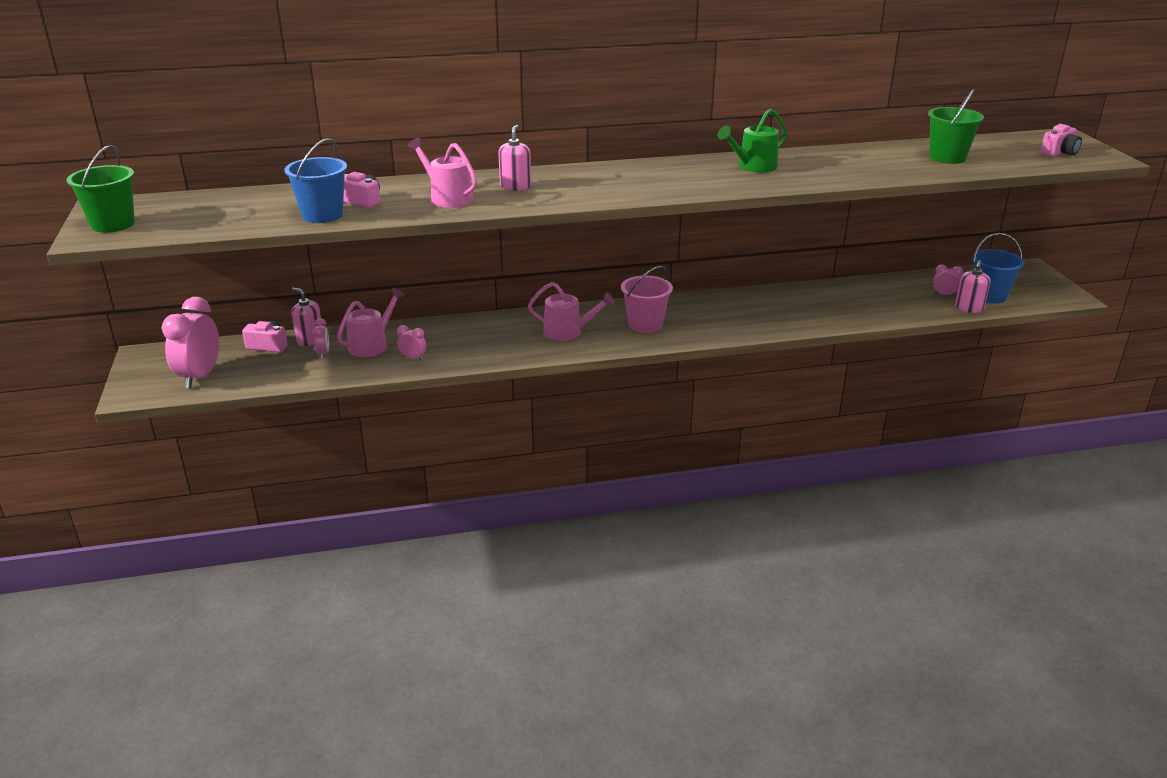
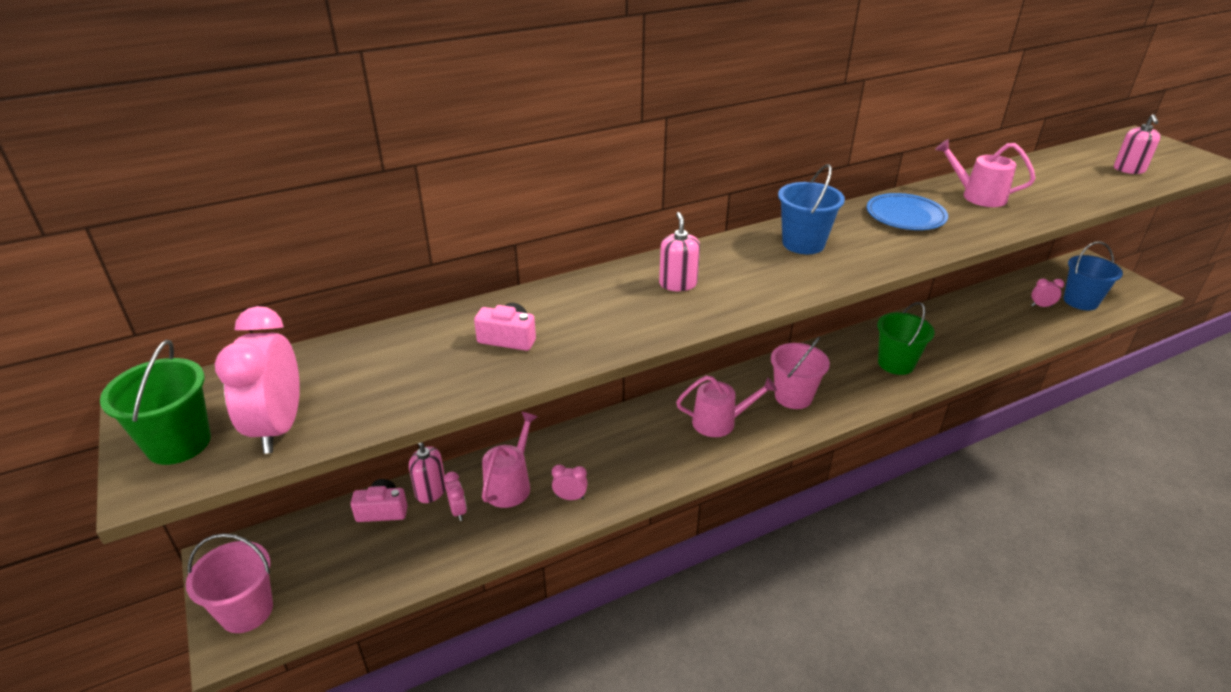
camera: 15 degrees left, 5 degrees up
(147, 382) = (246, 611): none -> pink bucket
(199, 376) = (315, 585): pink clock -> pink clock (278, 428)
(322, 215) = (473, 374): blue bucket -> blue bucket (803, 244)
(447, 198) = (612, 316): pink watering can -> pink watering can (978, 196)
(753, 167) = (905, 216): green watering can -> blue plate
(947, 158) = (1073, 179): green bucket -> green bucket (896, 363)
(969, 308) = (1075, 320): pink soap dispenser -> pink soap dispenser (1129, 169)
(1059, 152) = (1160, 159): pink camera -> none

